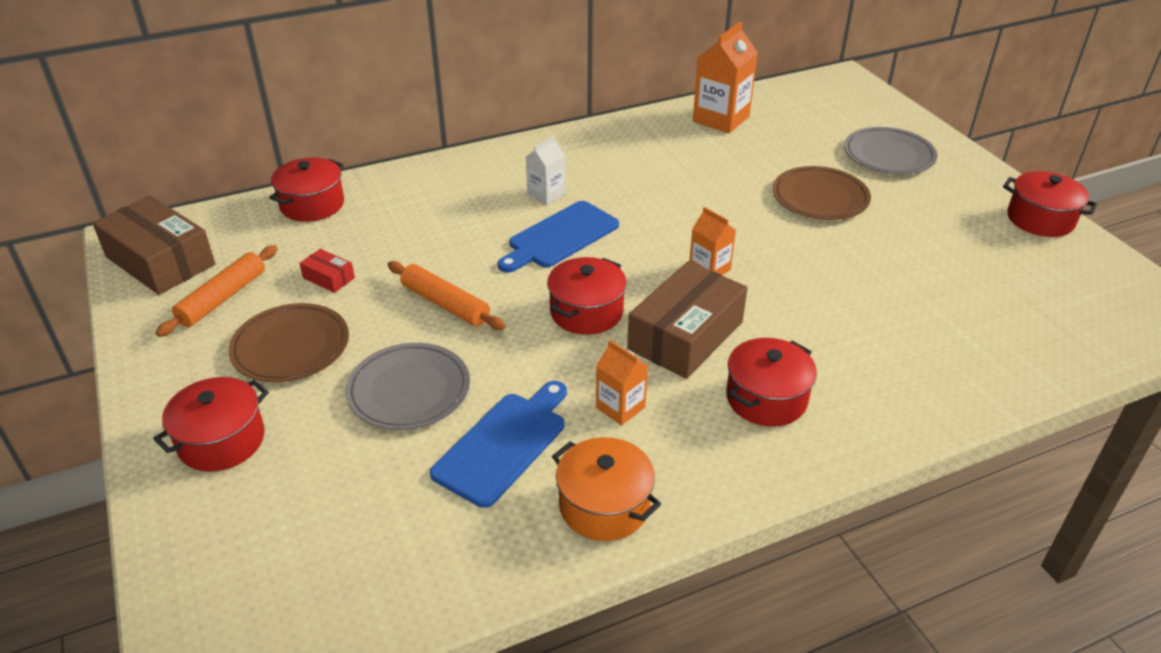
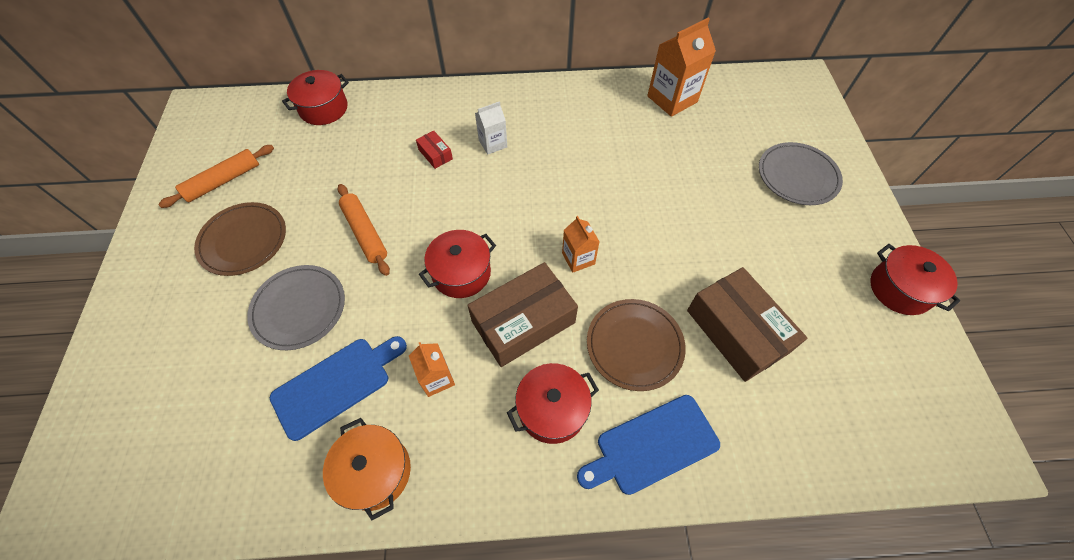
camera: 20 degrees right, 20 degrees up
(160, 261) = (202, 134): brown box -> brown box (737, 331)
(221, 441) = (159, 313): red pot -> none
(329, 278) = (300, 183): red box -> red box (435, 154)
(560, 237) = (481, 190): blue cutting board -> blue cutting board (652, 445)
(820, 197) = (711, 207): brown plate -> brown plate (634, 345)

